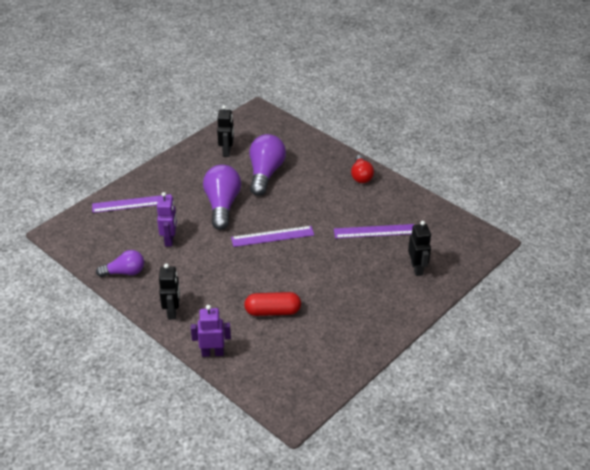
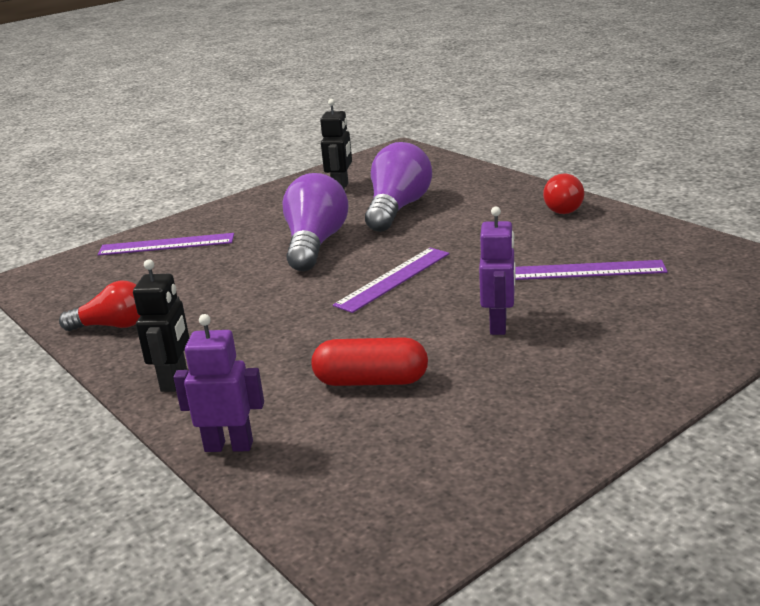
camera: 10 degrees right, 15 degrees down
(124, 272) = (113, 326): purple light bulb -> red light bulb
(170, 240) = (210, 285): purple robot -> purple robot (499, 325)
(272, 236) = (393, 279): purple ruler -> purple ruler turned 45 degrees counterclockwise
(417, 268) = (673, 319): black robot -> none

